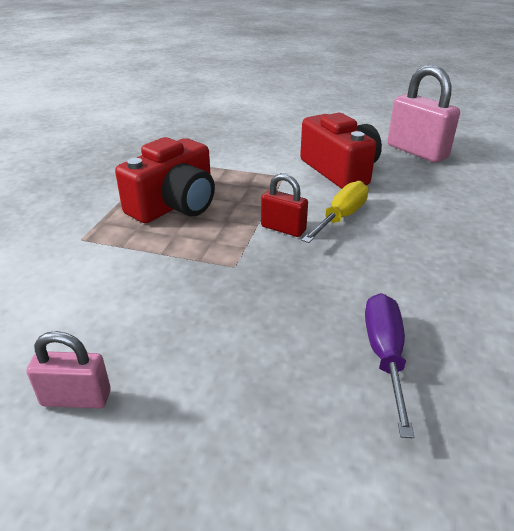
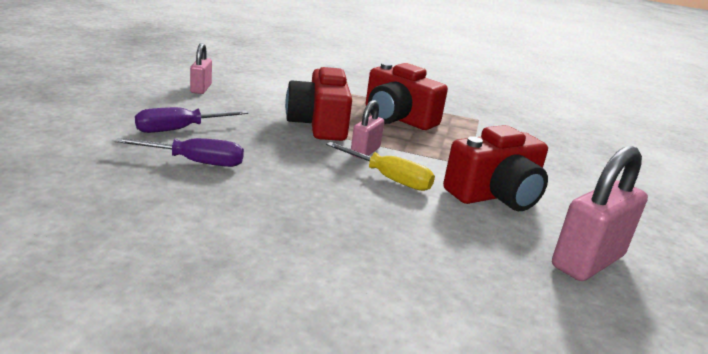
camera: 85 degrees right, 10 degrees down
(213, 260) = (319, 124): none -> red camera
(282, 392) = (180, 129): none -> purple screwdriver
(283, 228) = (365, 152): red padlock -> pink padlock

